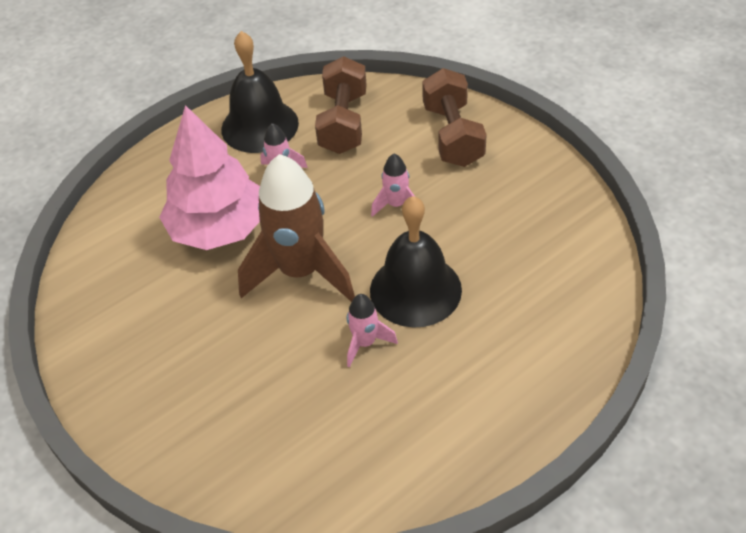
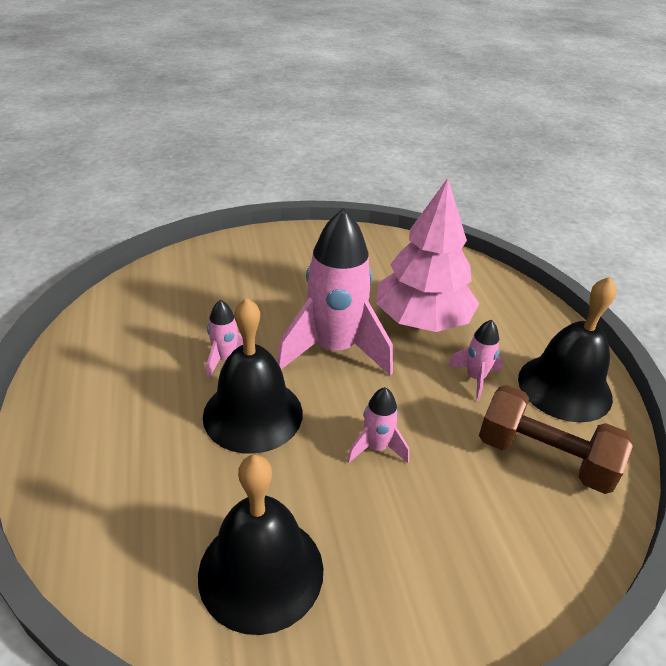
camera: 110 degrees right, 10 degrees down
(300, 272) = (335, 350): brown rocket -> pink rocket
(452, 135) = (472, 561): brown dumbbell -> none
(536, 221) = (261, 571): none -> black bell

